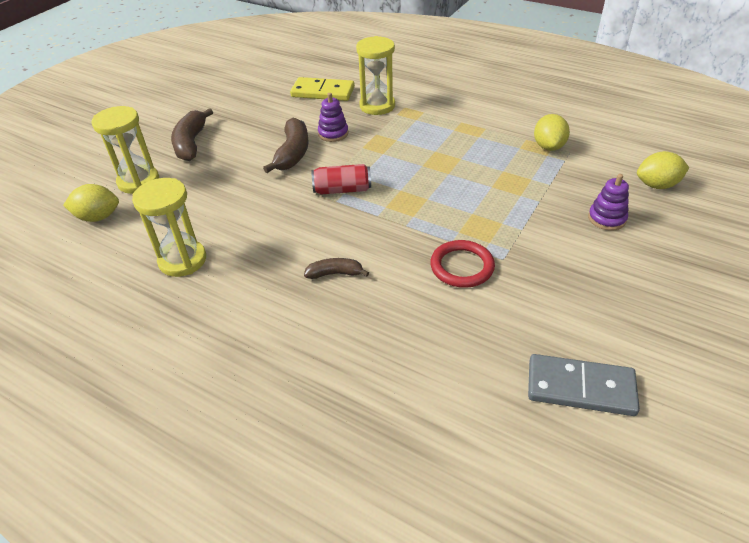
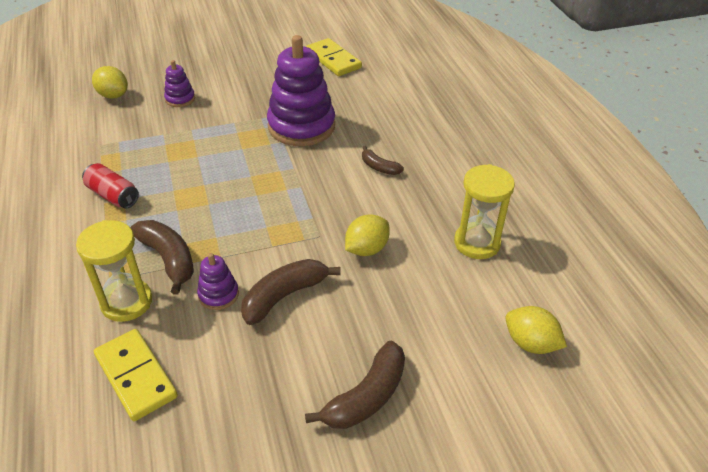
camera: 140 degrees left, 0 degrees up
(138, 181) = (464, 370): yellow hourglass -> none
(342, 190) = (295, 224): red can -> red can (113, 195)
(390, 130) = (168, 259): none -> brown banana
(462, 266) = (301, 126): red ring -> purple stacking toy
(548, 146) = (103, 157): yellow lemon -> yellow lemon (366, 249)
(580, 387) = (333, 60): grey domino -> yellow domino

